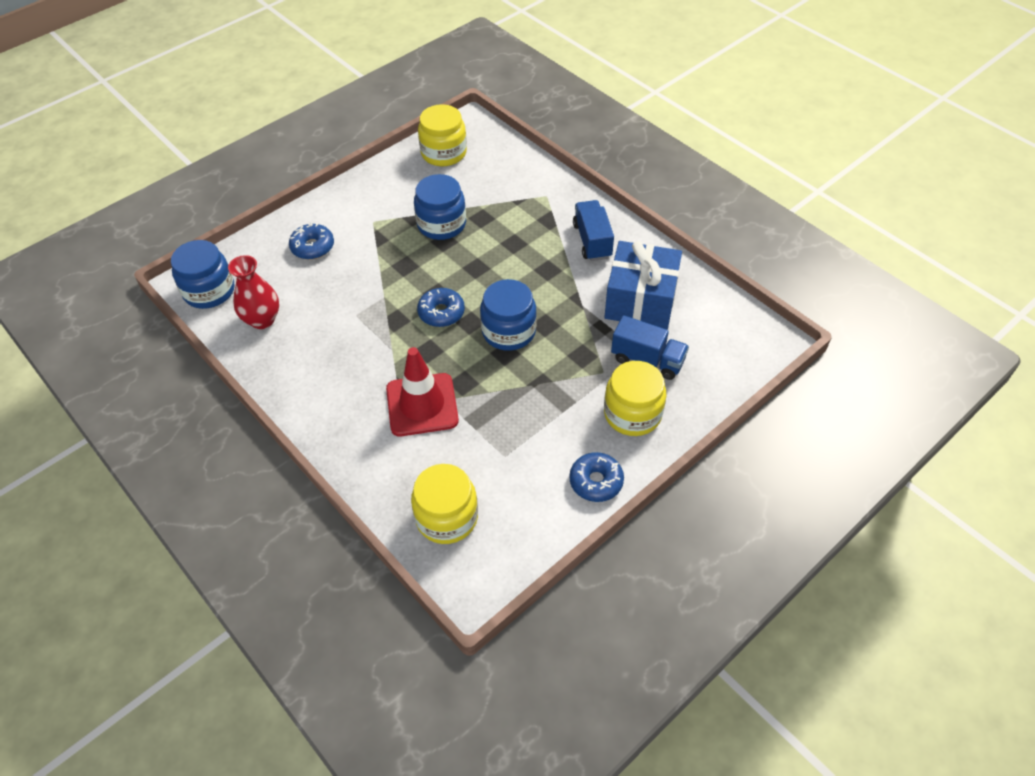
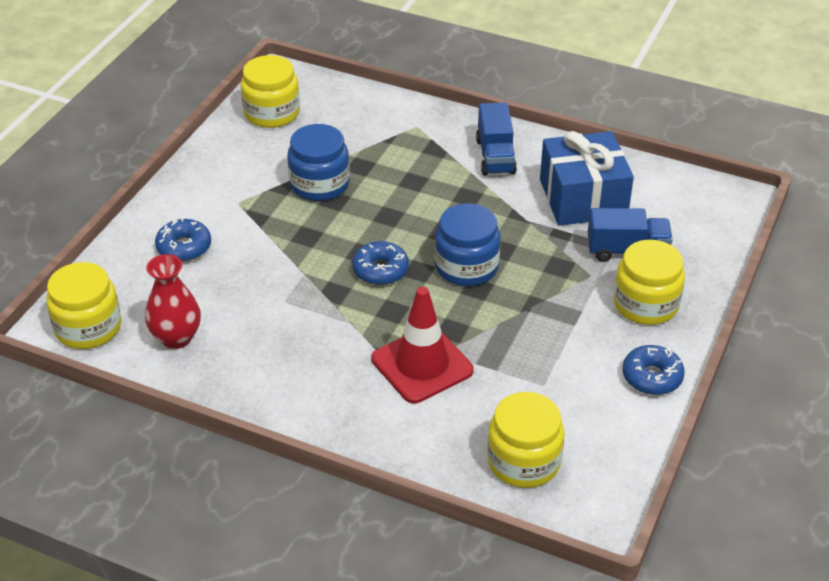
camera: 25 degrees left, 10 degrees down
(209, 291) = (88, 327): blue jar -> yellow jar
(592, 241) = (495, 156): blue truck -> blue truck turned 150 degrees counterclockwise

